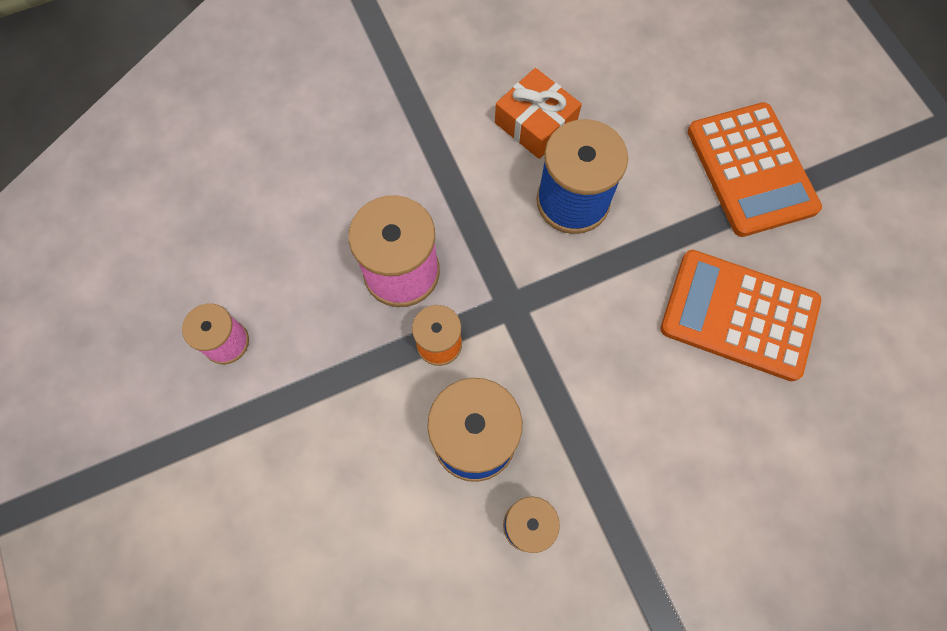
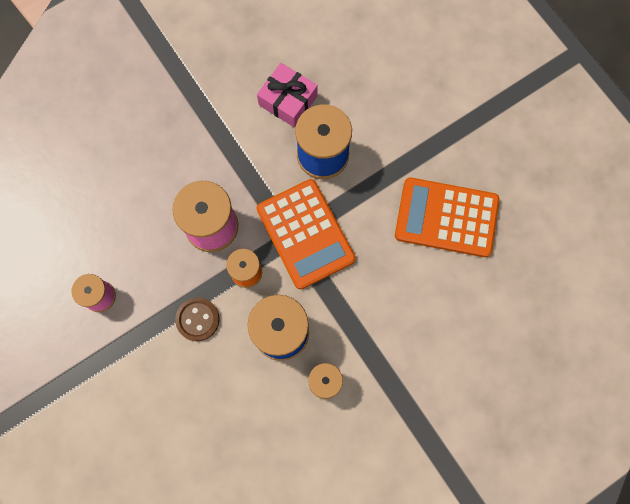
camera: 10 degrees left, 5 degrees up
(357, 399) = (197, 319): none -> brown button
(535, 123) = (288, 100): orange gift -> pink gift
(751, 170) = (444, 111): orange calculator -> orange calculator (305, 234)

